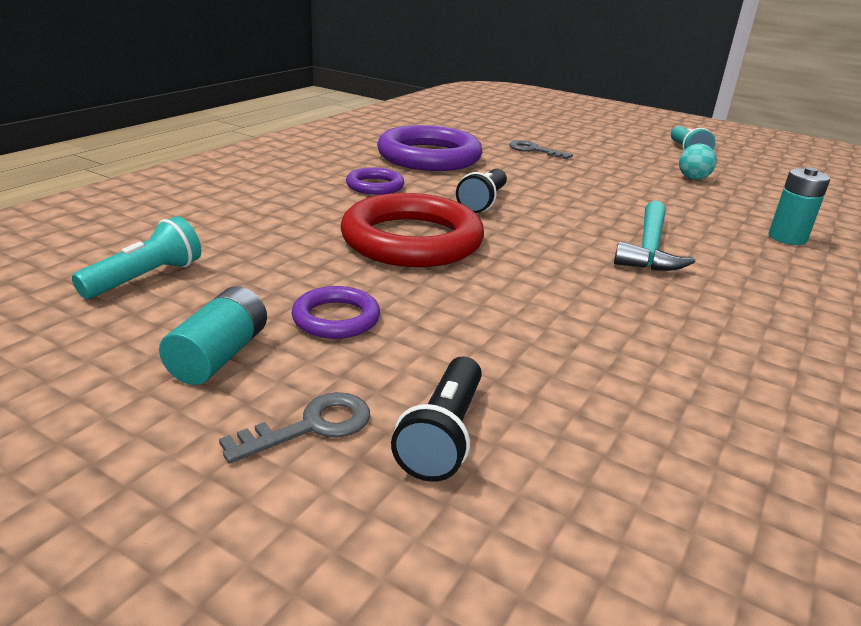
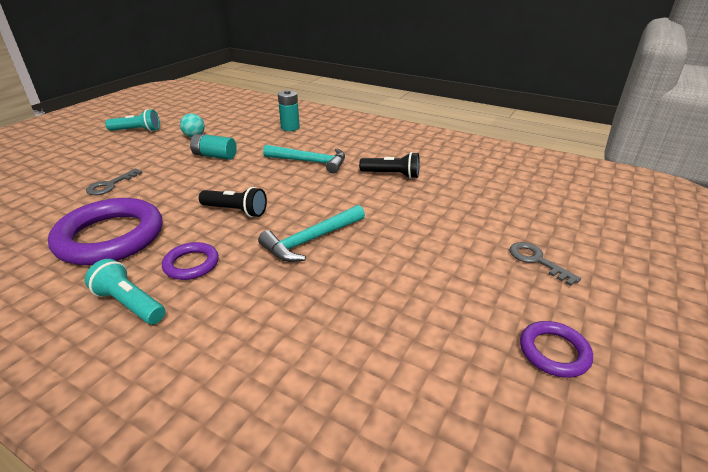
camera: 90 degrees left, 5 degrees up
(146, 278) = (415, 372): turquoise flashlight -> turquoise flashlight (130, 304)
(219, 356) = (499, 303): turquoise battery -> turquoise battery (215, 156)
(336, 318) = (434, 263): purple ring -> purple ring (554, 352)
(412, 240) = (311, 240): red ring -> turquoise hammer
(443, 435) = (517, 225): black flashlight -> black flashlight (392, 175)

